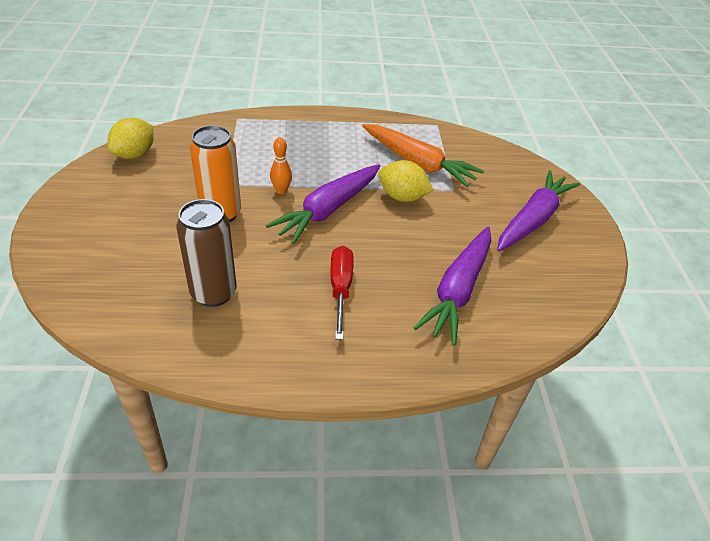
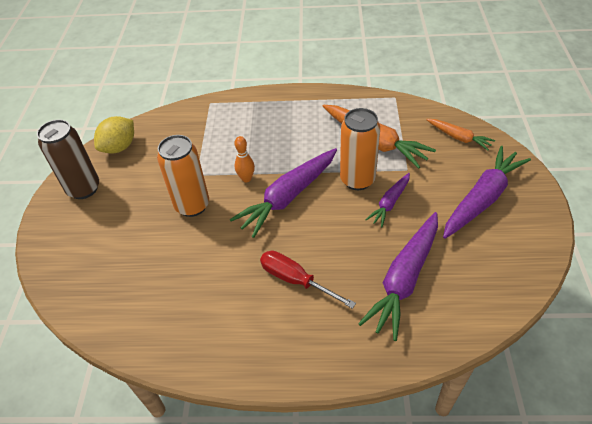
camera: 10 degrees right, 5 degrees up
(213, 293) = (183, 288): brown can -> brown can (84, 189)
(340, 289) = (295, 280): red screwdriver -> red screwdriver turned 60 degrees counterclockwise
(402, 197) = (357, 180): yellow lemon -> orange can
(438, 220) = (390, 203): none -> purple carrot
(505, 164) = (458, 137): none -> orange carrot

